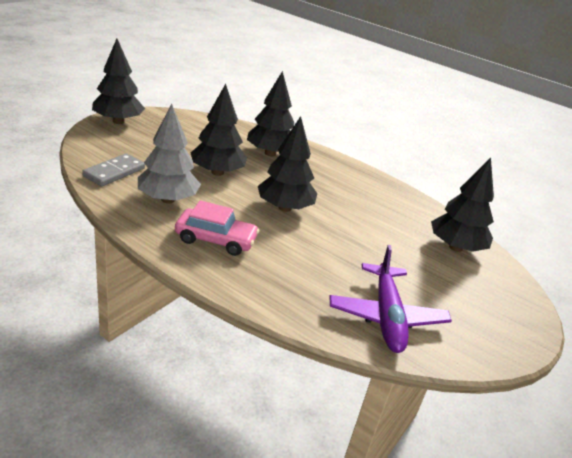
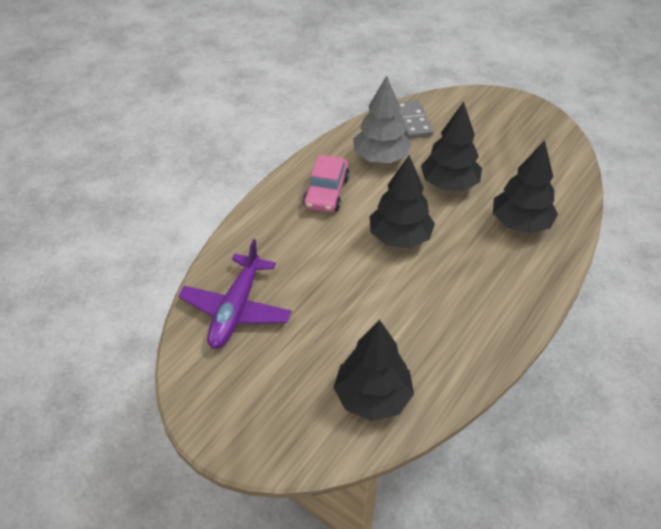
camera: 95 degrees right, 15 degrees up
(114, 172) = (413, 121): grey domino -> grey domino turned 45 degrees clockwise
(118, 121) = (517, 107): black tree -> none
(386, 316) = (236, 309): purple plane -> purple plane turned 75 degrees counterclockwise

